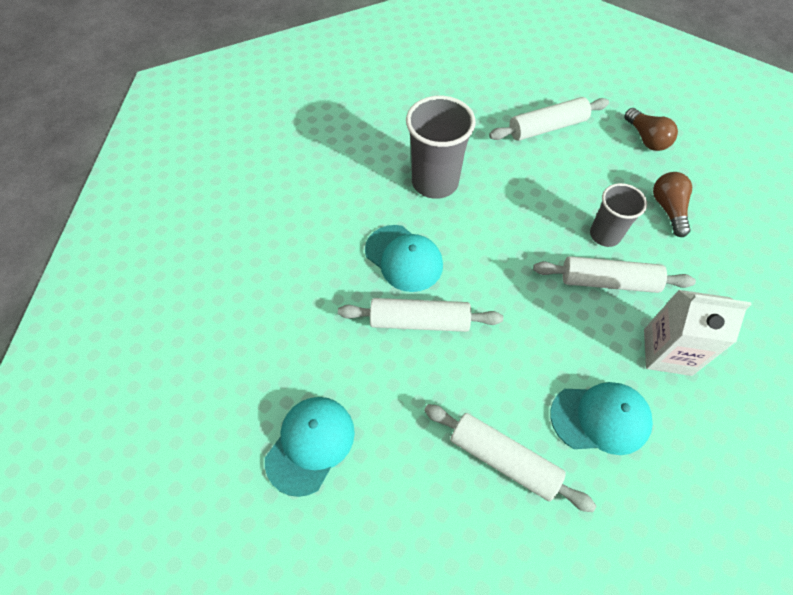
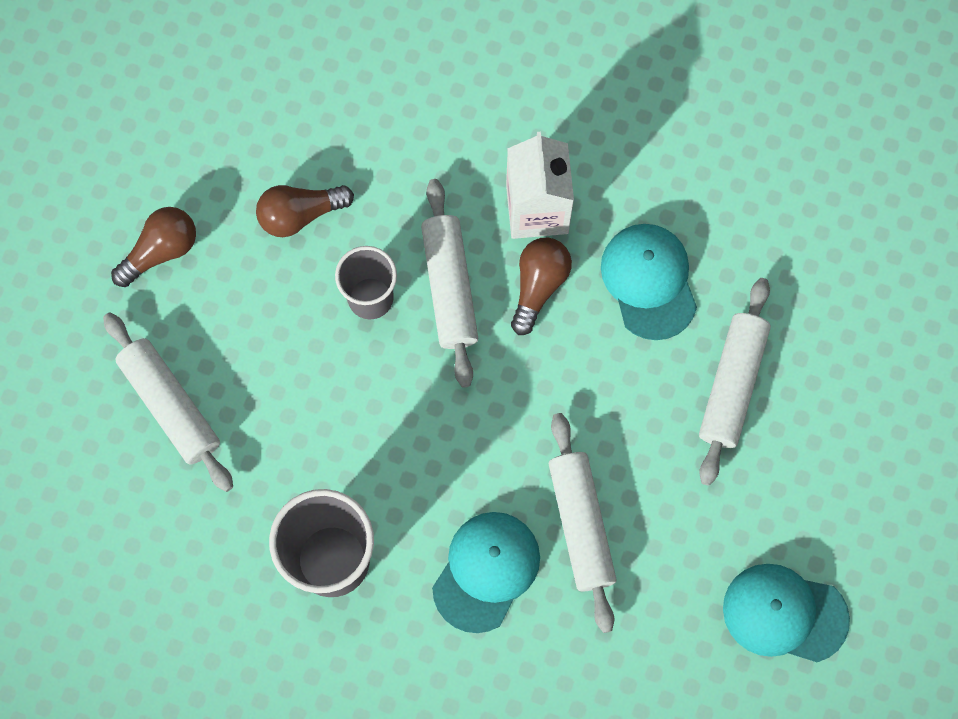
camera: 105 degrees left, 15 degrees up
(604, 338) = (538, 286): none -> brown light bulb

